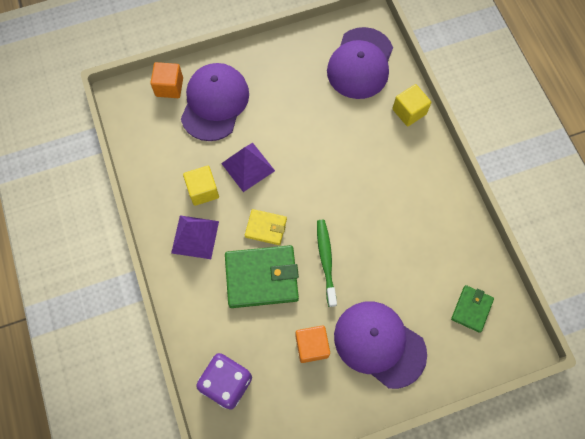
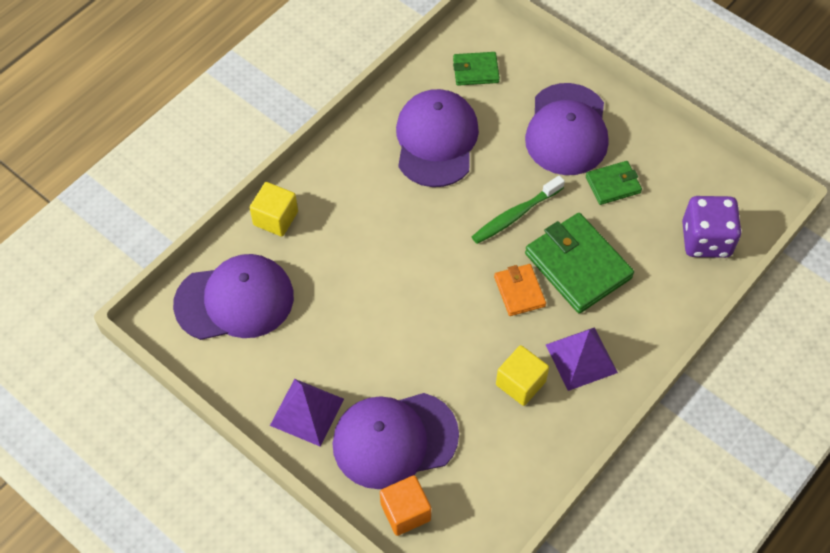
camera: 120 degrees left, 10 degrees down
(248, 167) = (457, 351): purple pyramid -> purple pyramid (307, 412)
(266, 228) = (519, 291): yellow wallet -> orange wallet
(312, 346) = (613, 184): orange cube -> green wallet
(420, 243) = (436, 140): none -> purple cap

